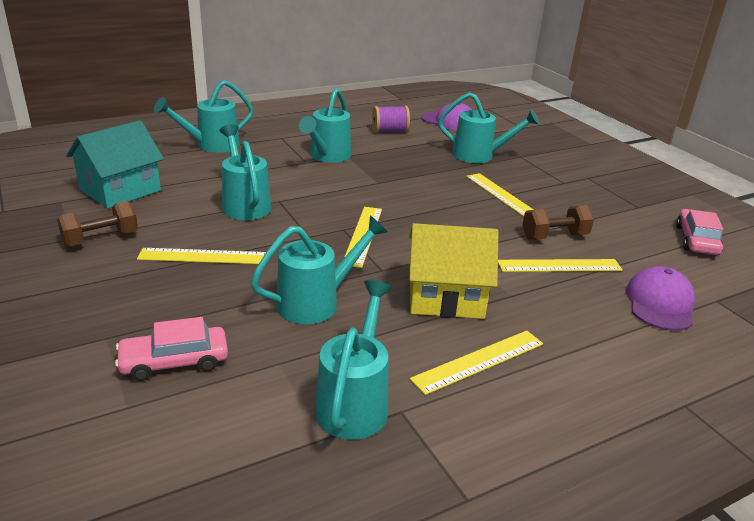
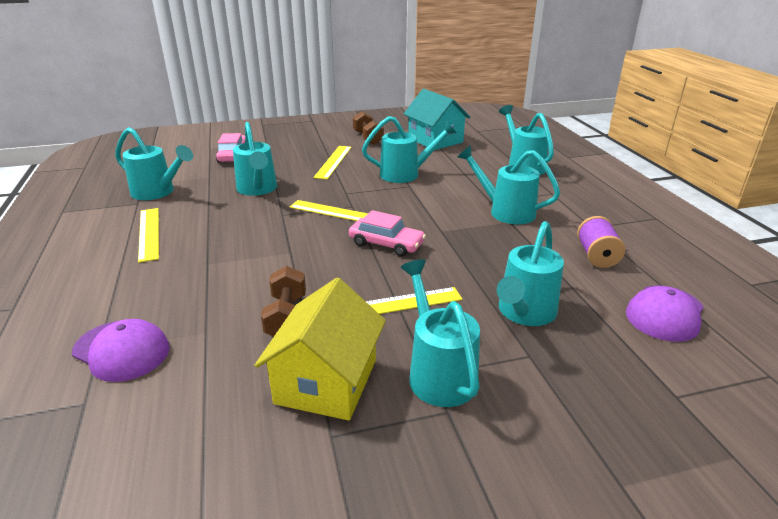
camera: 105 degrees right, 0 degrees up
(446, 297) = (228, 234): yellow house -> yellow house (326, 381)
(559, 266) = (230, 303): yellow ruler -> none
(560, 180) = (438, 372): none -> turquoise watering can
(696, 240) = (206, 461): pink car -> pink car (386, 244)

